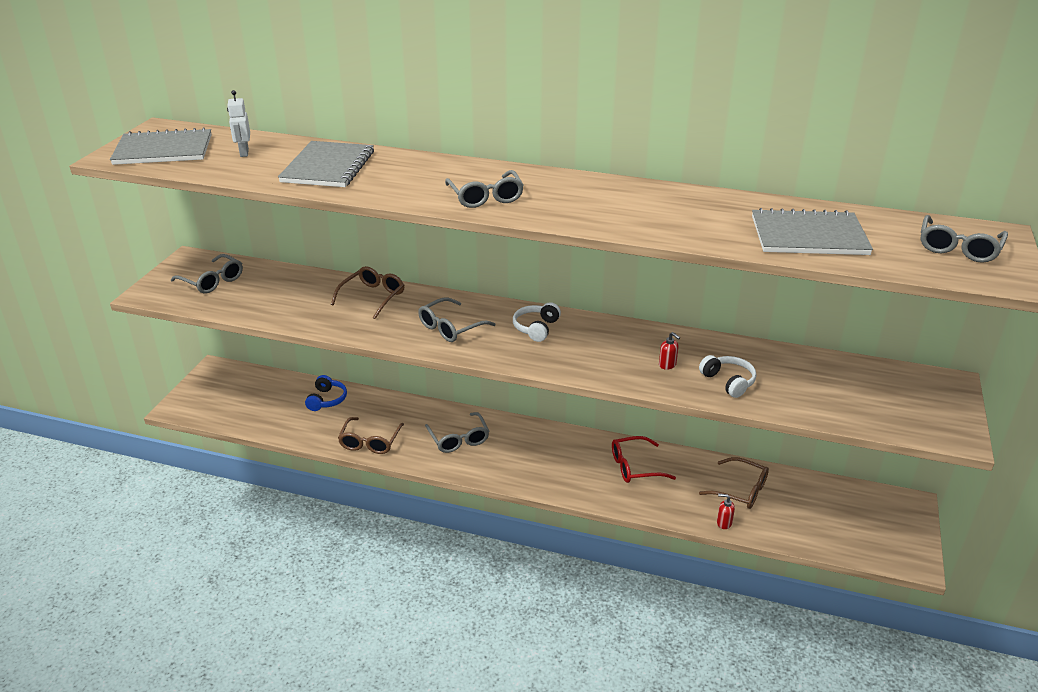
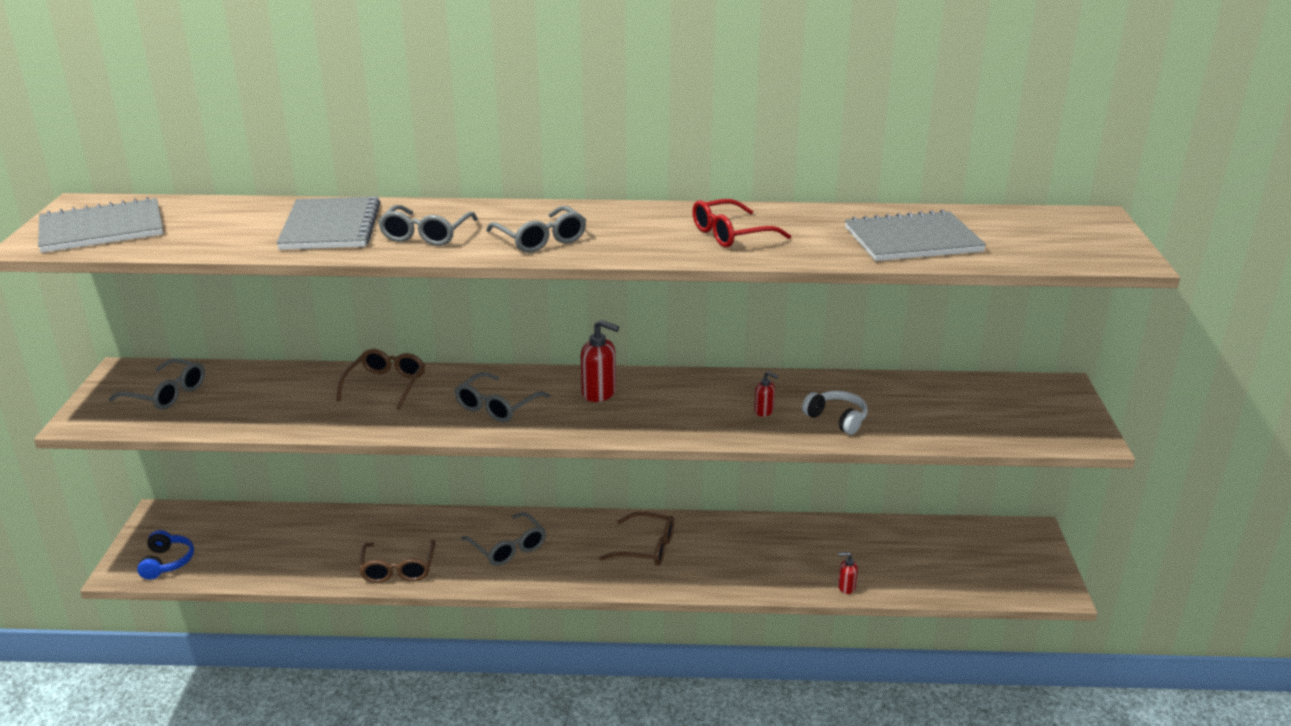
camera: 15 degrees left, 5 degrees down
(244, 153) = (212, 222): white robot -> none
(327, 400) = (324, 529): blue headphones -> blue headphones (167, 562)
(536, 328) = (599, 393): white headphones -> red soap dispenser
(634, 467) = (726, 544): red glasses -> red glasses (730, 234)
(741, 490) = (852, 549): brown glasses -> brown glasses (647, 548)
(958, 248) = (1065, 235): grey glasses -> grey glasses (426, 235)

